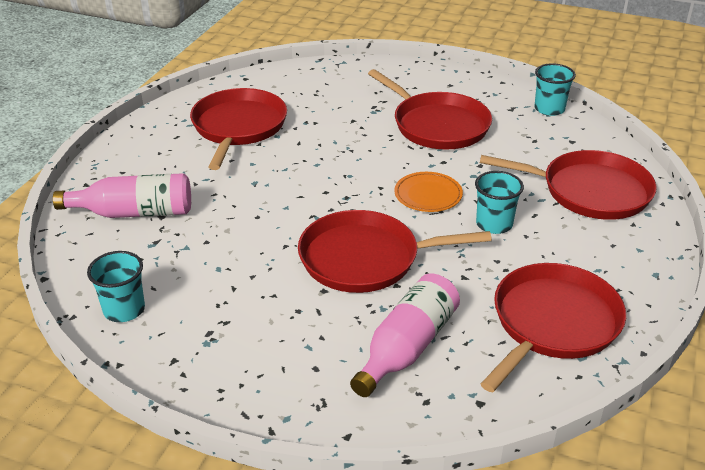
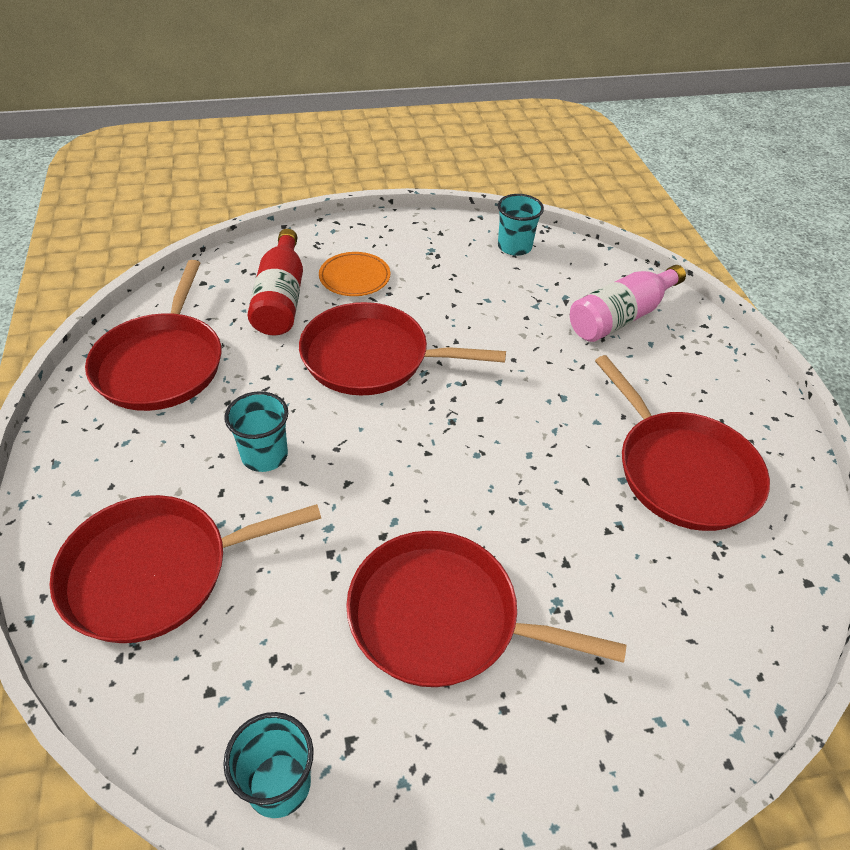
camera: 145 degrees right, 10 degrees up
(365, 259) = (372, 358): red pan -> red pan turned 135 degrees counterclockwise
(407, 347) = (281, 299): pink bottle -> red bottle
(428, 195) = (365, 466): orange plate -> orange plate (354, 277)

